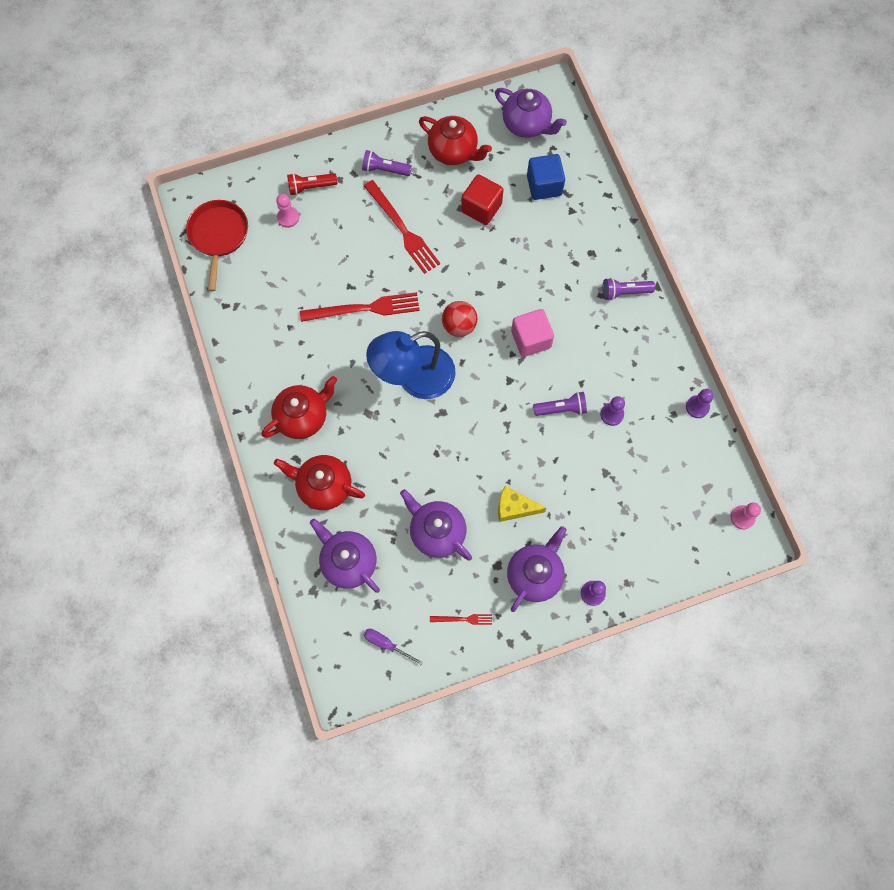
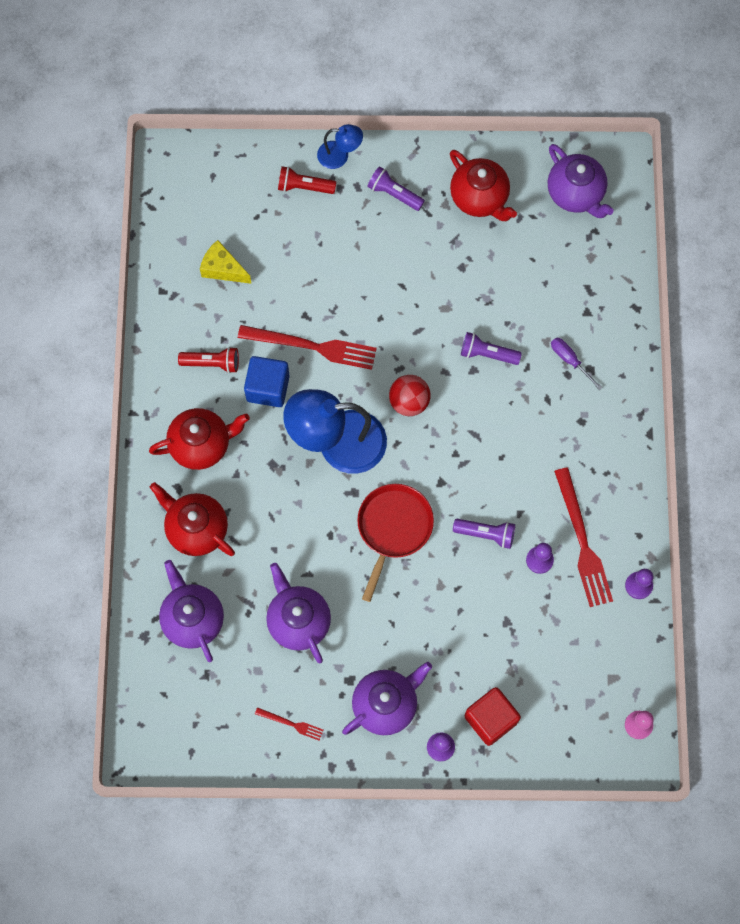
camera: 20 degrees right, 0 degrees up
(219, 236) = (183, 209): red pan -> red pan (393, 528)
(287, 349) = (212, 363): none -> red flashlight
(288, 217) = (266, 214): pink pawn -> none
(330, 154) = (340, 156): none -> blue lamp
(386, 644) = (200, 720): purple screwdriver -> purple screwdriver (570, 360)
(402, 229) = (388, 270): red fork -> red fork (582, 542)
(481, 208) = (486, 275): red cube -> red cube (490, 719)
(514, 508) = (392, 624): yellow cheese -> yellow cheese (223, 269)
(531, 339) = (482, 444): pink cube -> none
(544, 185) = (567, 272): blue cube -> blue cube (268, 388)
(624, 292) = (609, 427): purple flashlight -> purple flashlight (487, 354)

